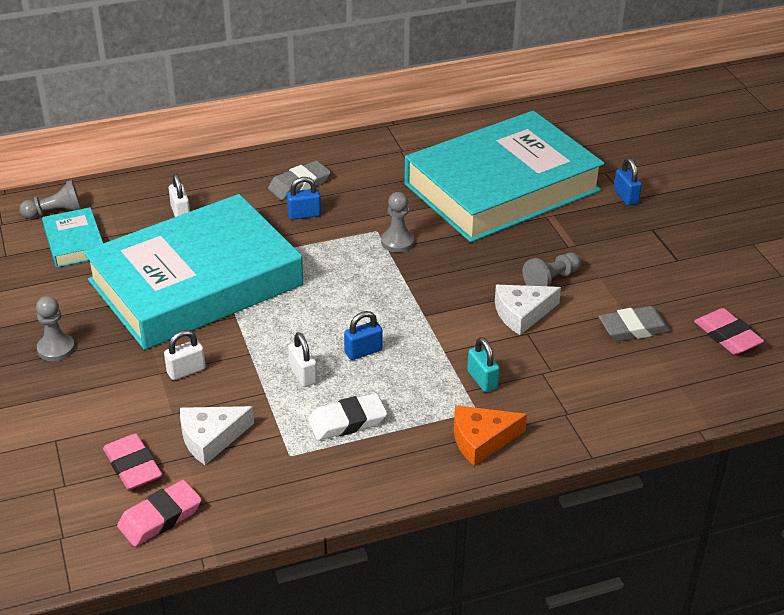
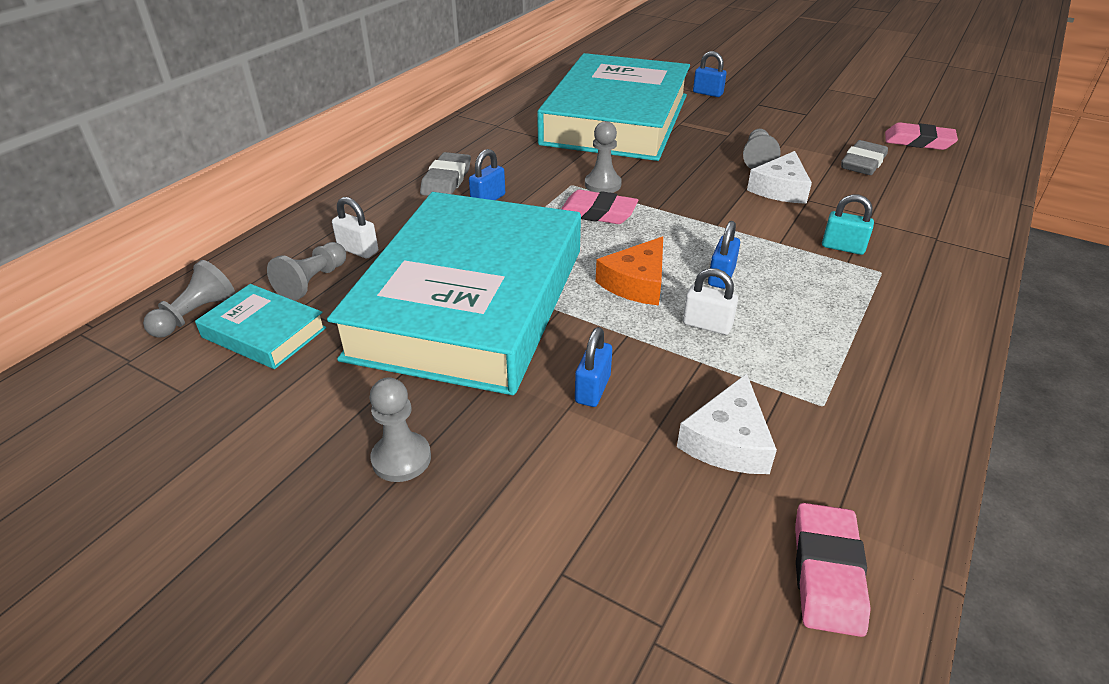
camera: 40 degrees left, 0 degrees up
(132, 222) = (313, 282): none -> grey pawn
(133, 466) = (701, 534): pink eraser -> pink eraser (598, 213)
(186, 371) = (592, 389): white padlock -> blue padlock
(347, 421) = (812, 341): white eraser -> none
(481, 440) = (927, 291): orange cheese -> orange cheese (636, 283)

